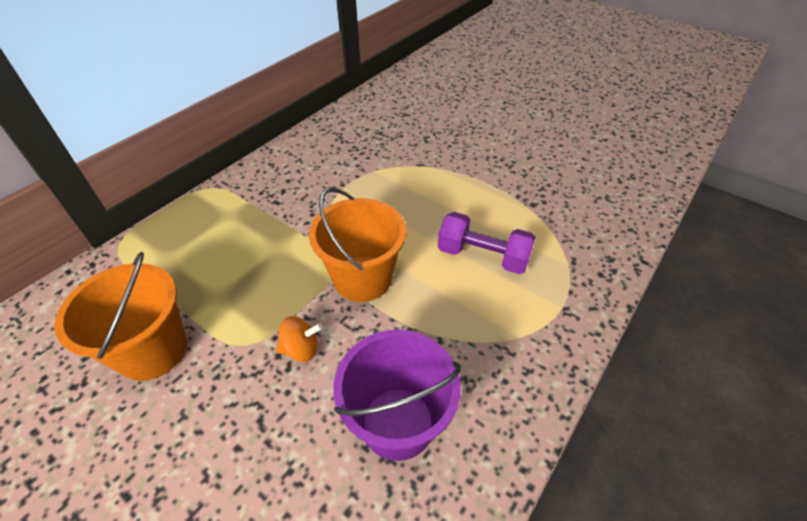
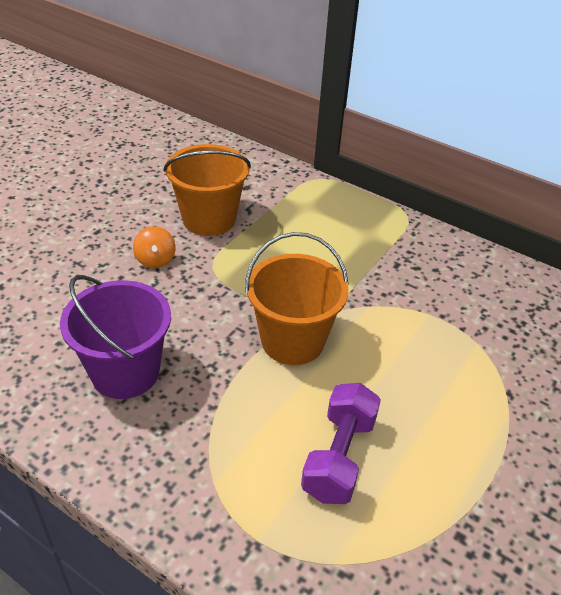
camera: 85 degrees right, 5 degrees down
(301, 349) = (206, 302): orange spinning top -> orange spinning top (155, 260)

